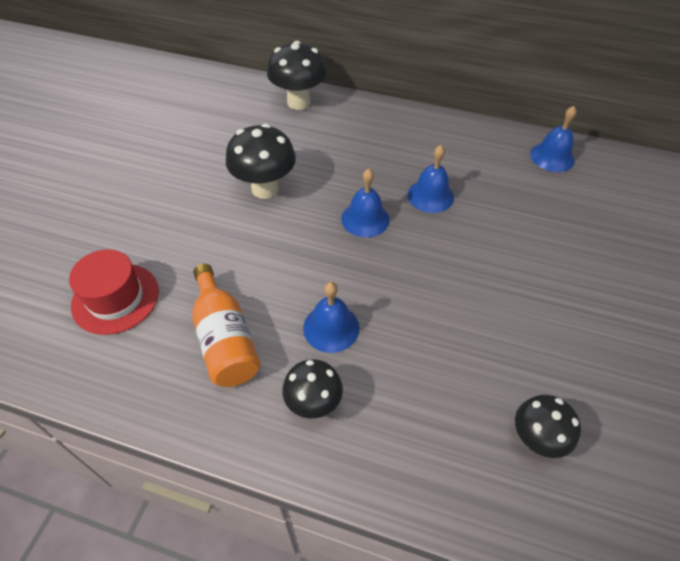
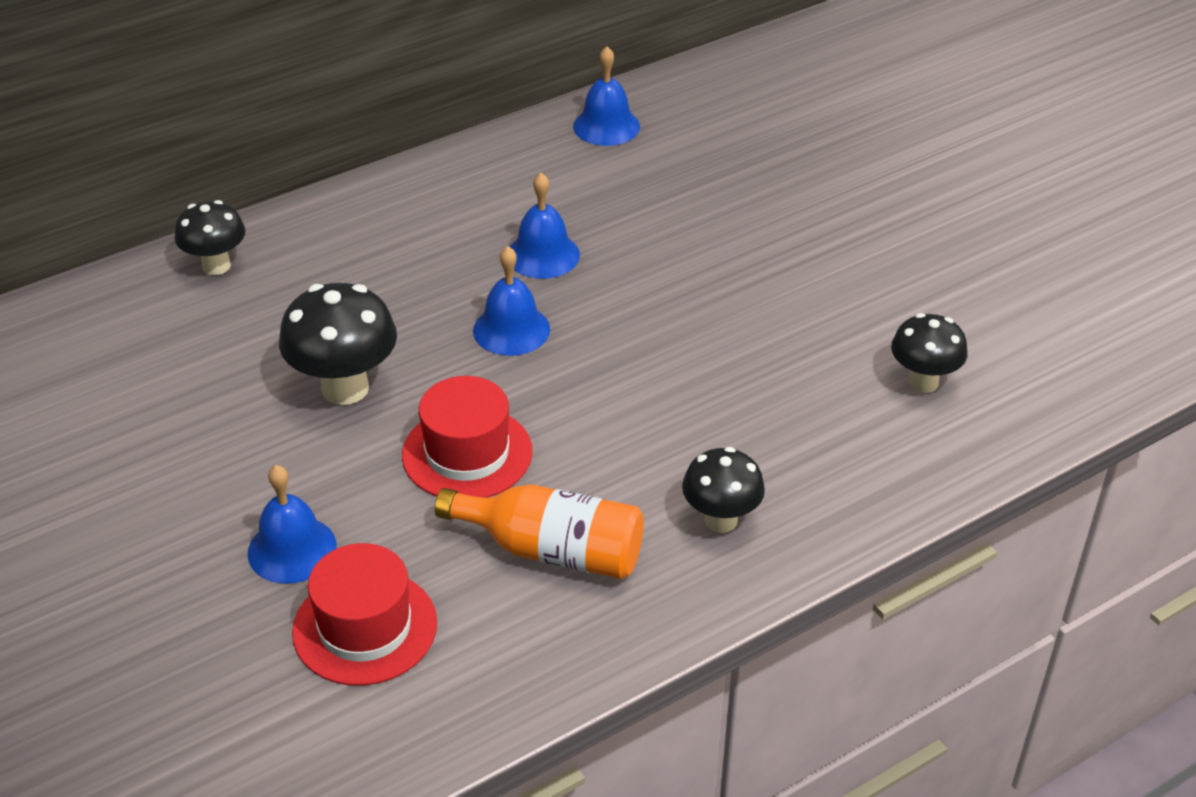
camera: 50 degrees left, 10 degrees down
(263, 259) = (467, 453): none -> red hat
(298, 102) = (216, 266): black mushroom -> black mushroom, size x0.65
(331, 328) = (637, 450): blue bell -> blue bell (292, 549)

